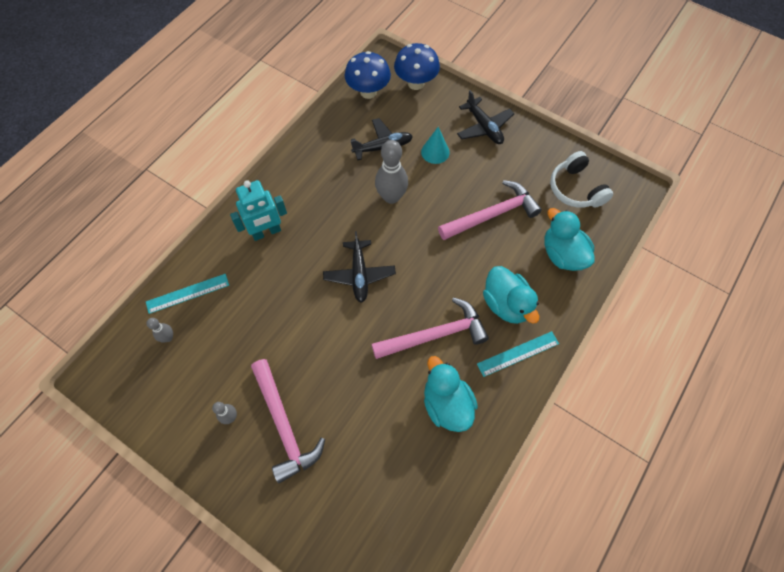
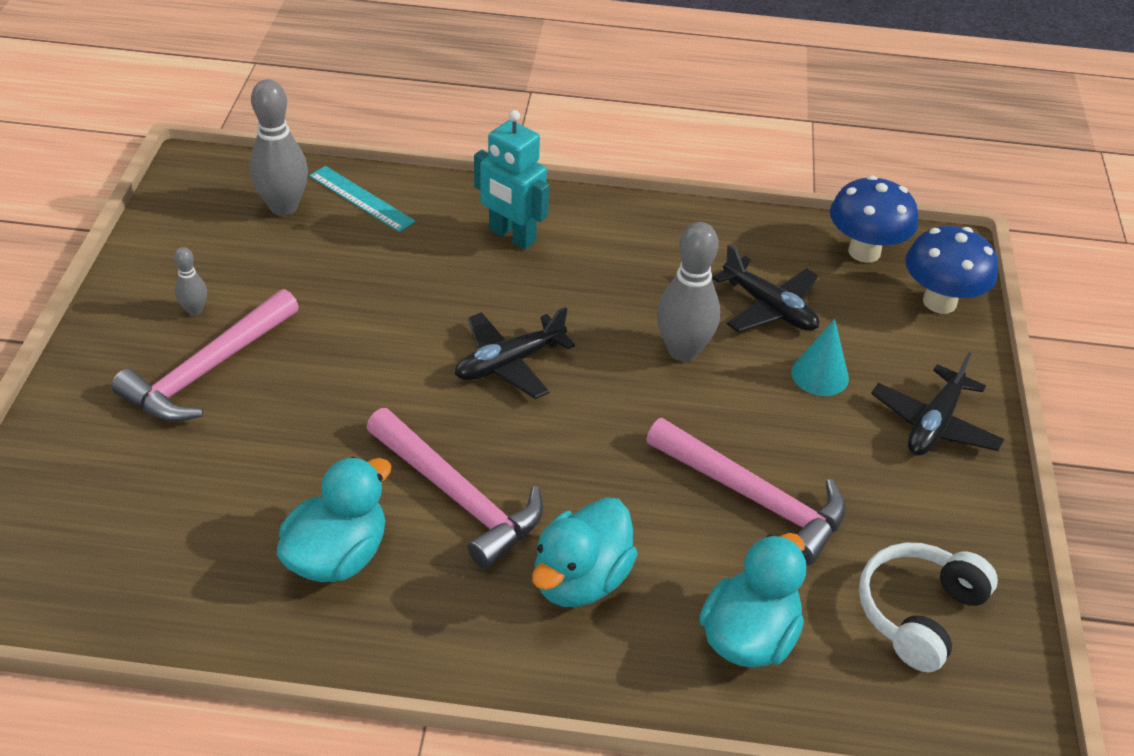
camera: 60 degrees right, 20 degrees down
(168, 337) = (283, 207): grey bowling pin -> grey bowling pin, size x1.98
(518, 354) = (490, 630): turquoise ruler -> none

